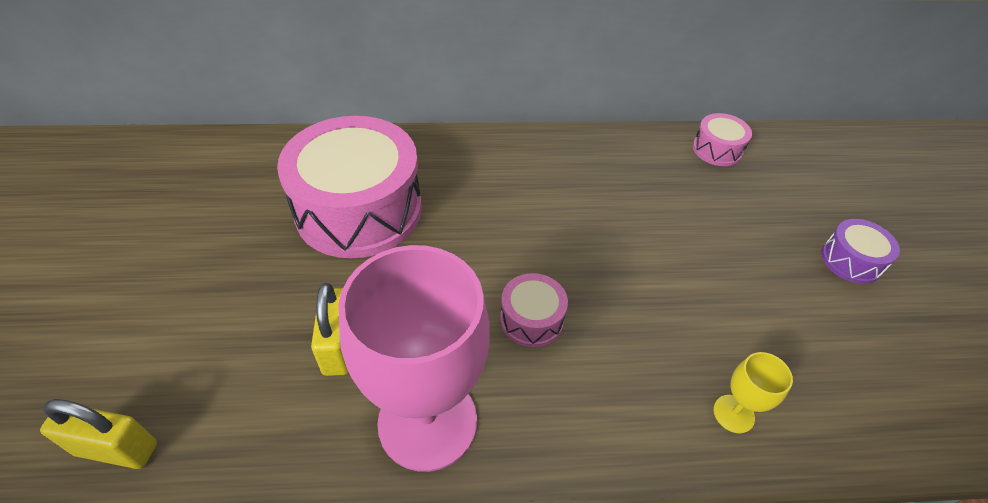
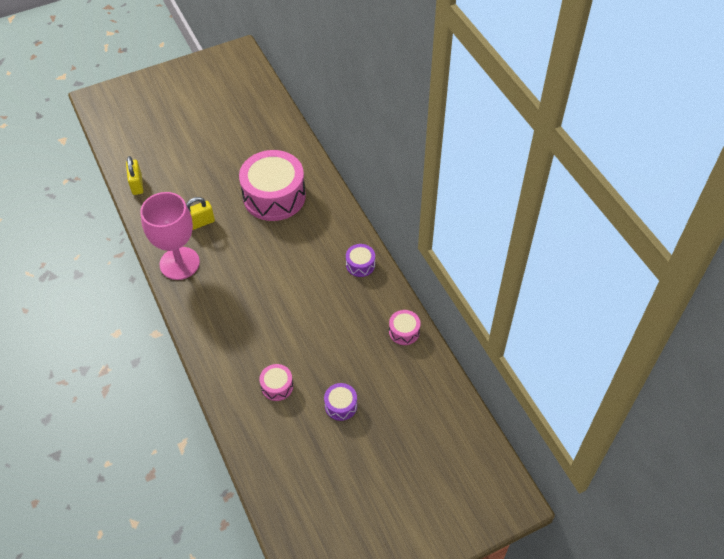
camera: 70 degrees right, 5 degrees up
(531, 319) = (241, 280): pink drum -> pink drum (277, 386)
(572, 154) = (360, 265): none -> purple drum
(733, 414) = (223, 363): yellow goblet -> none

